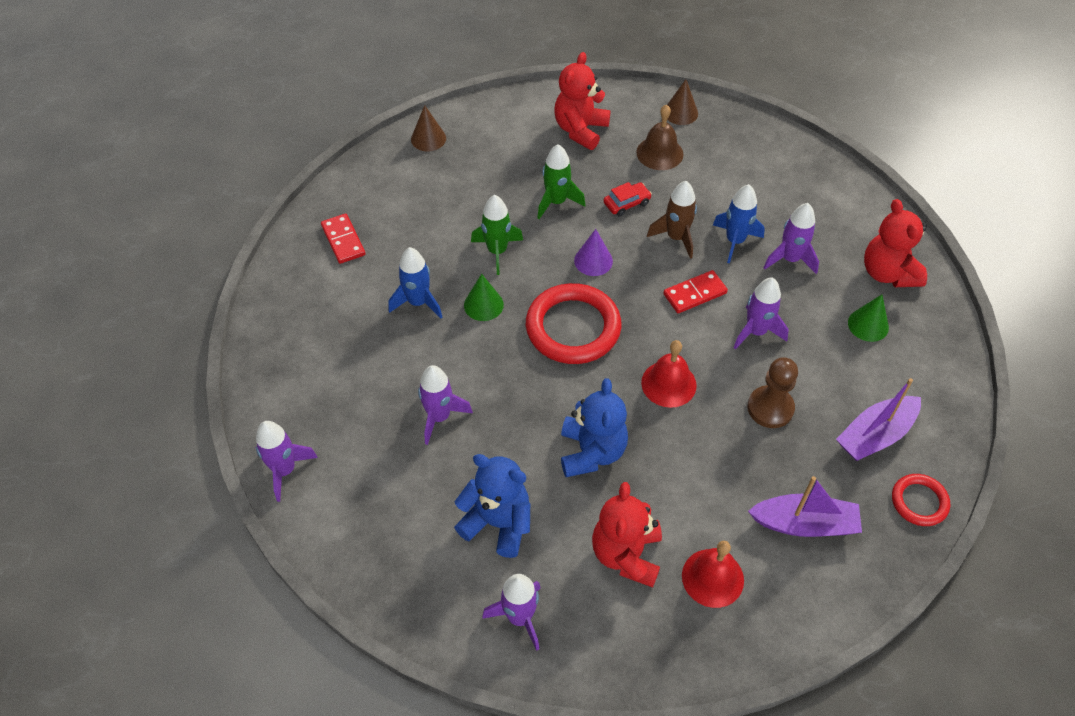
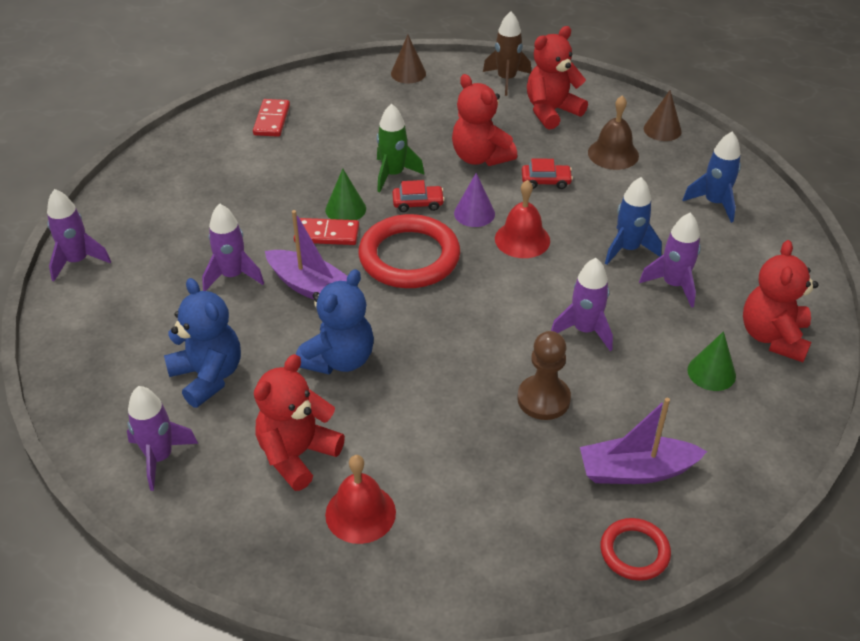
camera: 30 degrees right, 10 degrees down
(418, 302) = (292, 186): blue rocket -> blue rocket (714, 203)
(540, 271) = (418, 203): none -> red car
(556, 202) = (480, 157): green rocket -> red teddy bear
(668, 384) = (459, 336): red bell -> red bell (522, 239)
(676, 237) = (570, 225): brown rocket -> brown rocket (506, 80)
(695, 294) = (549, 276): red domino -> red domino (326, 234)
(804, 524) = (492, 512): purple boat -> purple boat (311, 287)

